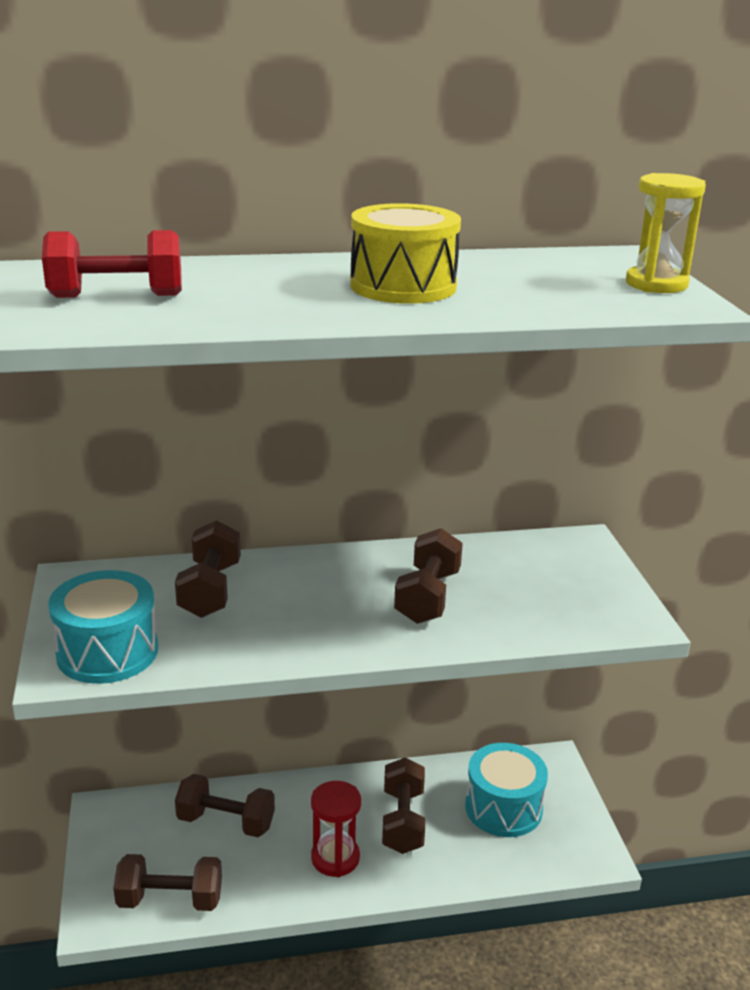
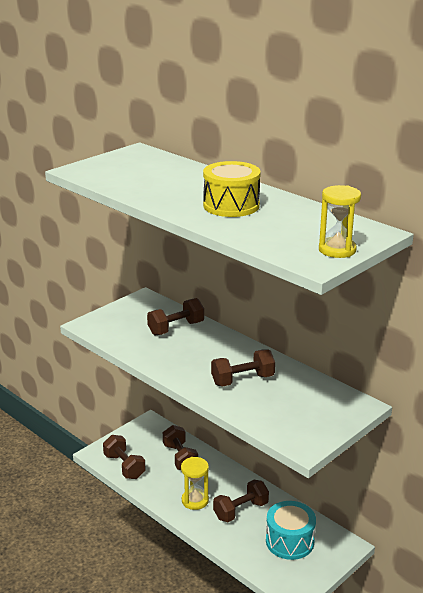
camera: 55 degrees right, 0 degrees up
(107, 652) = (109, 327): turquoise drum -> none
(117, 296) = (131, 170): red dumbbell -> none
(335, 858) = (195, 500): red hourglass -> yellow hourglass

